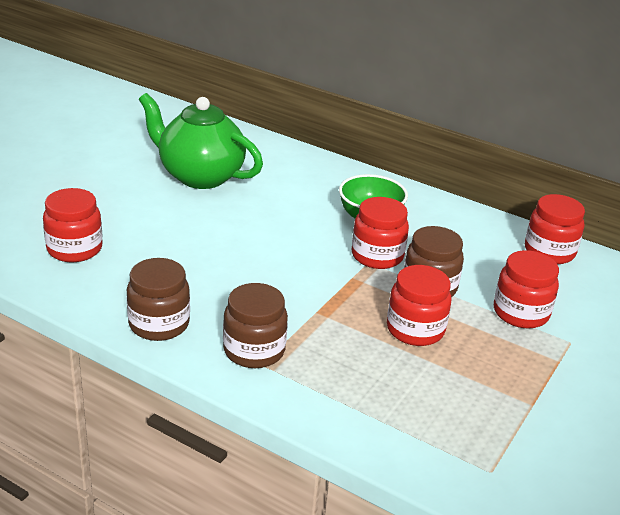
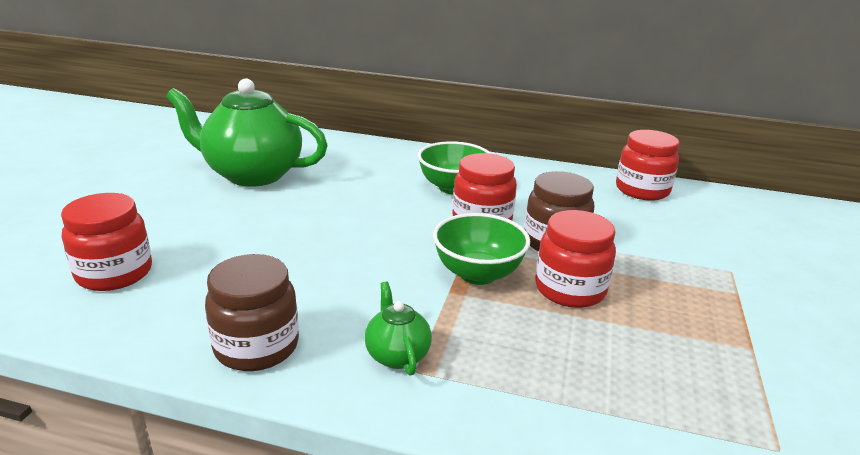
camera: 15 degrees left, 5 degrees down
(254, 350) = (397, 355): brown jar -> green teapot
(347, 302) = (478, 274): none -> green bowl
(520, 313) = (661, 251): red jar -> none

